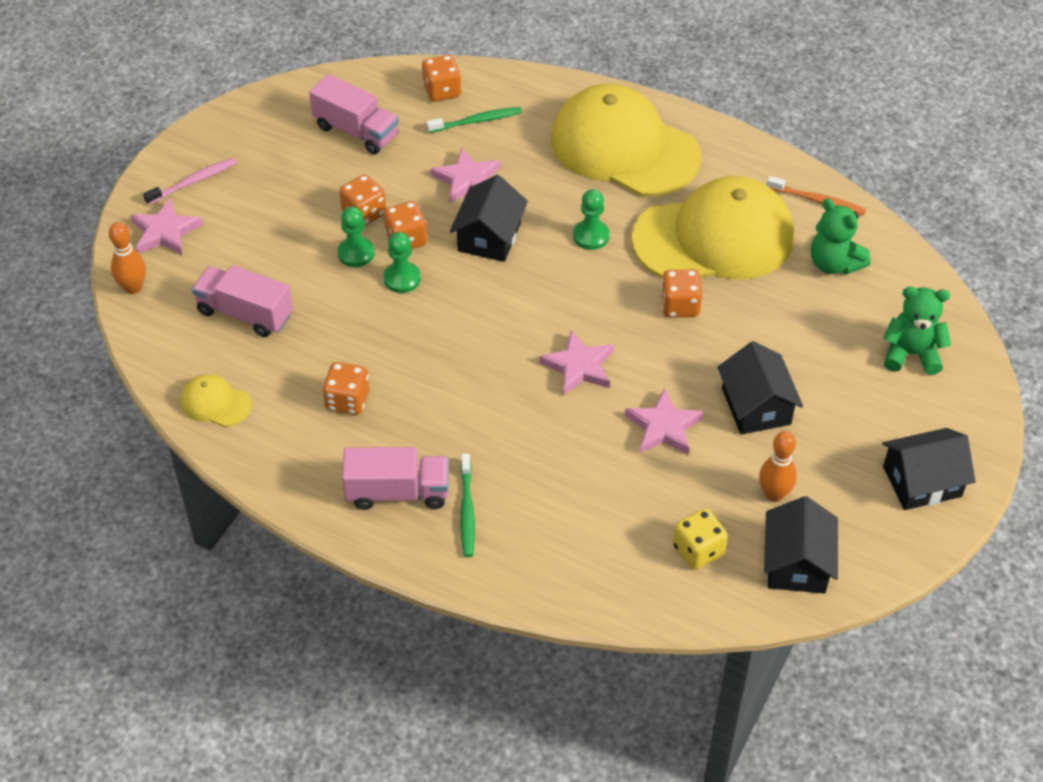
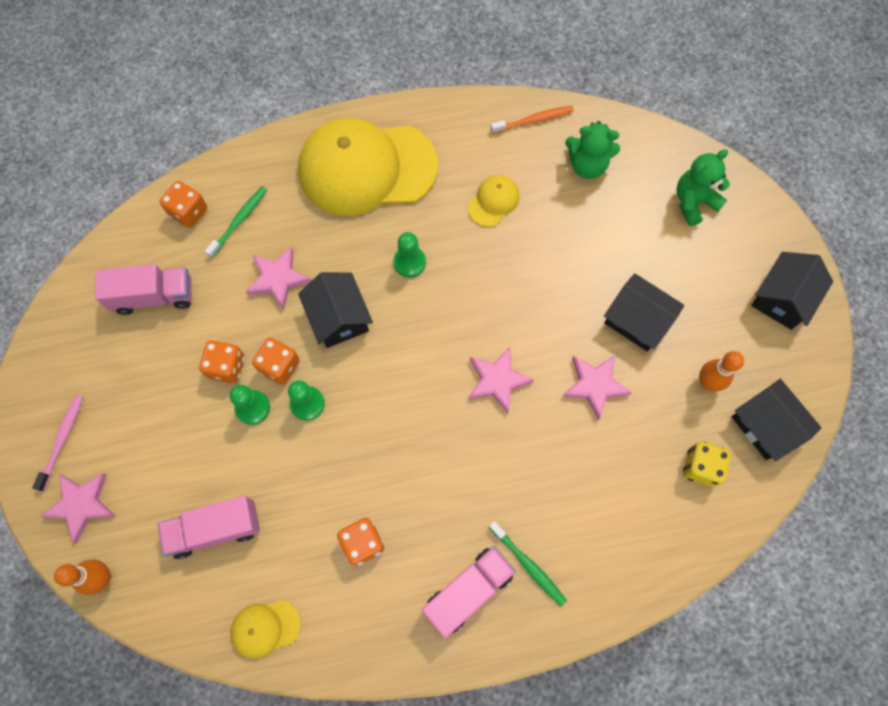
camera: 40 degrees left, 20 degrees up
(680, 306) = (519, 276): orange dice -> none
(714, 238) = (493, 201): yellow cap -> yellow cap, size x0.42

